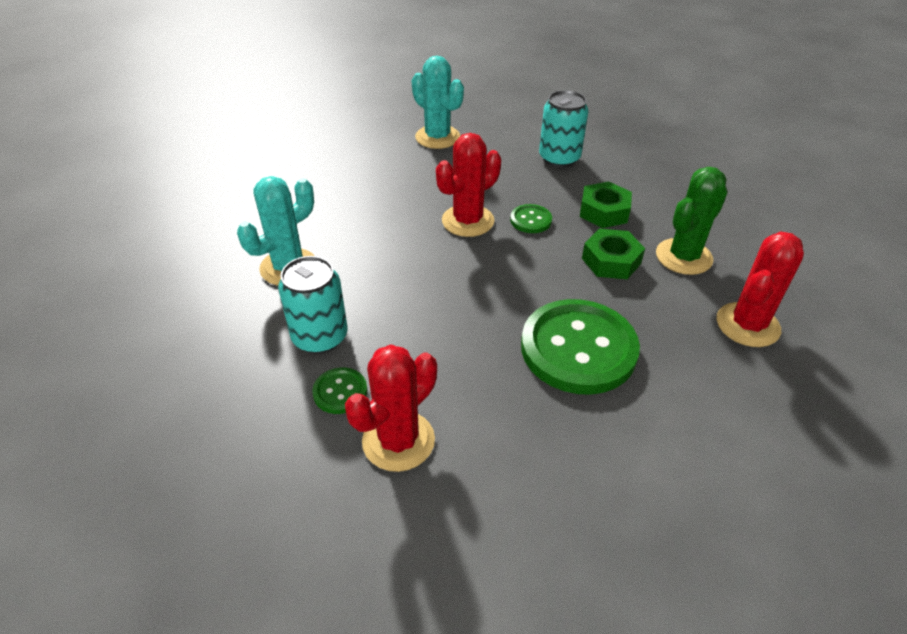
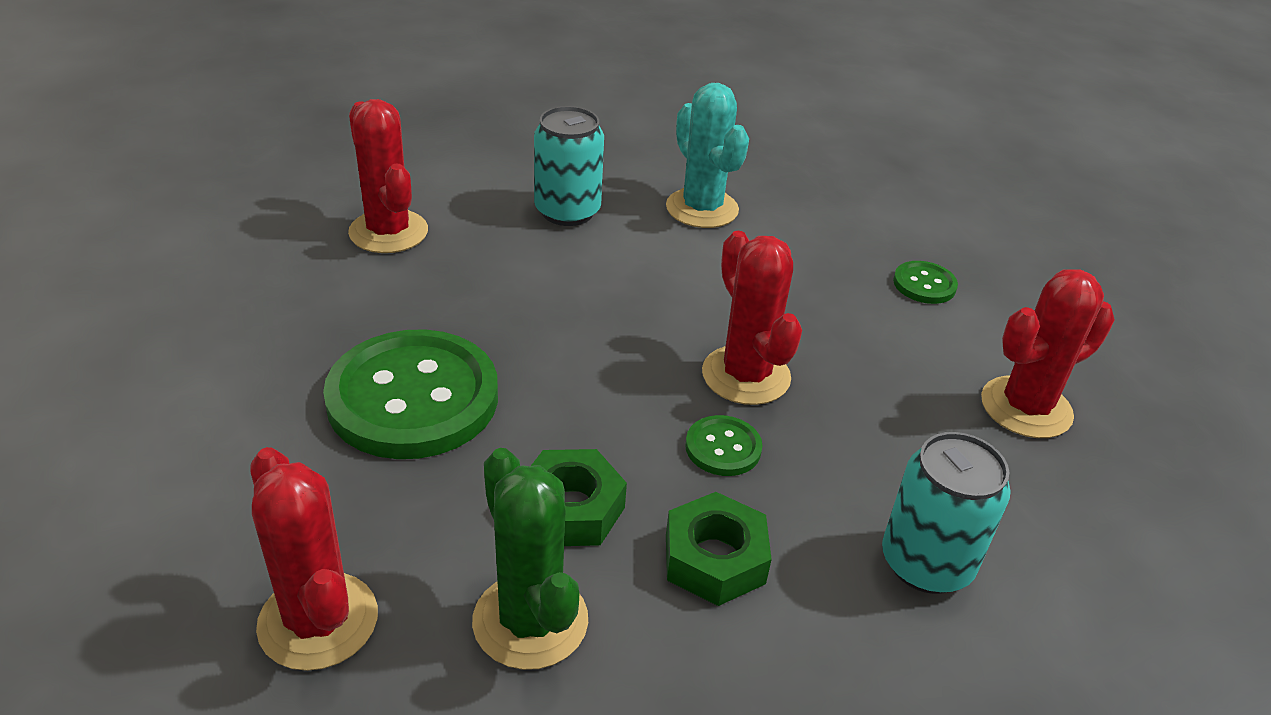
camera: 105 degrees right, 5 degrees down
(340, 392) = (478, 211): green button -> green button (924, 284)
(437, 137) = (1026, 408): turquoise cactus -> red cactus

